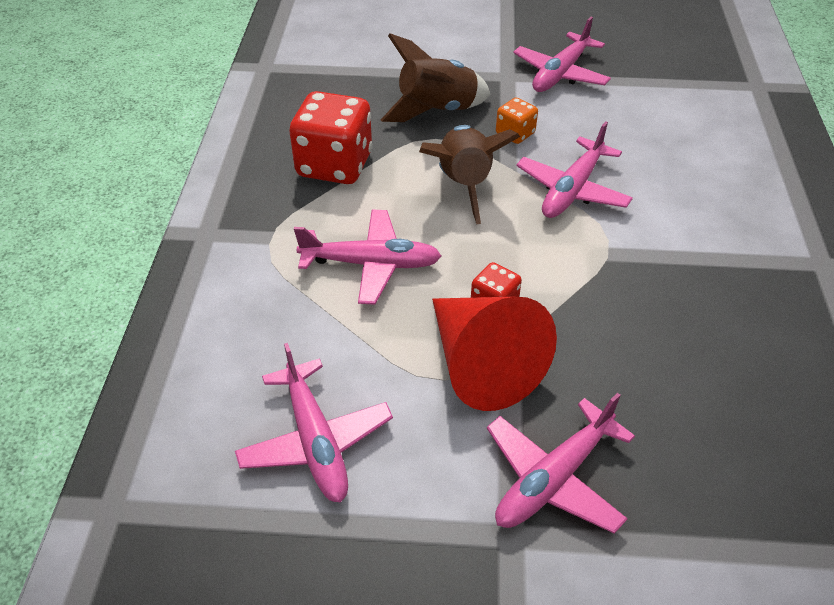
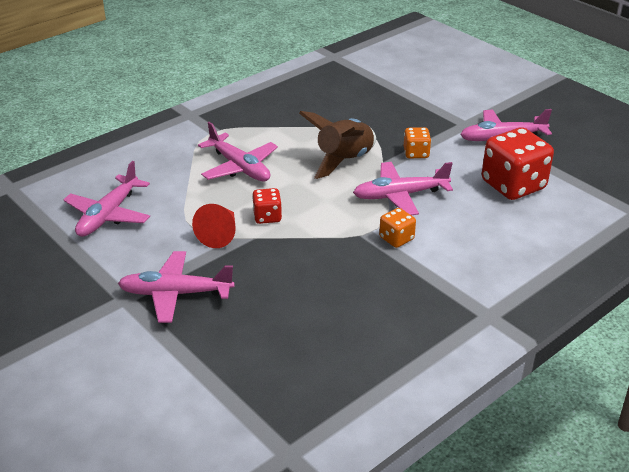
camera: 45 degrees right, 10 degrees down
(334, 165) = (293, 117): red dice -> red dice (513, 185)
(436, 110) = (391, 120): brown rocket -> none
(481, 364) = (220, 234): red cone -> red cone, size x0.58
(641, 240) = (396, 238): none -> orange dice

